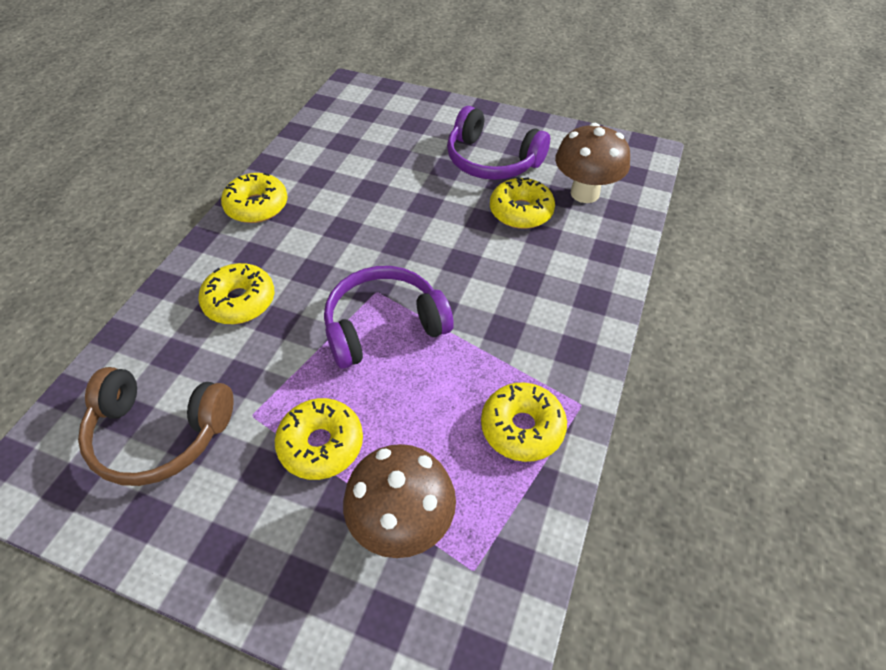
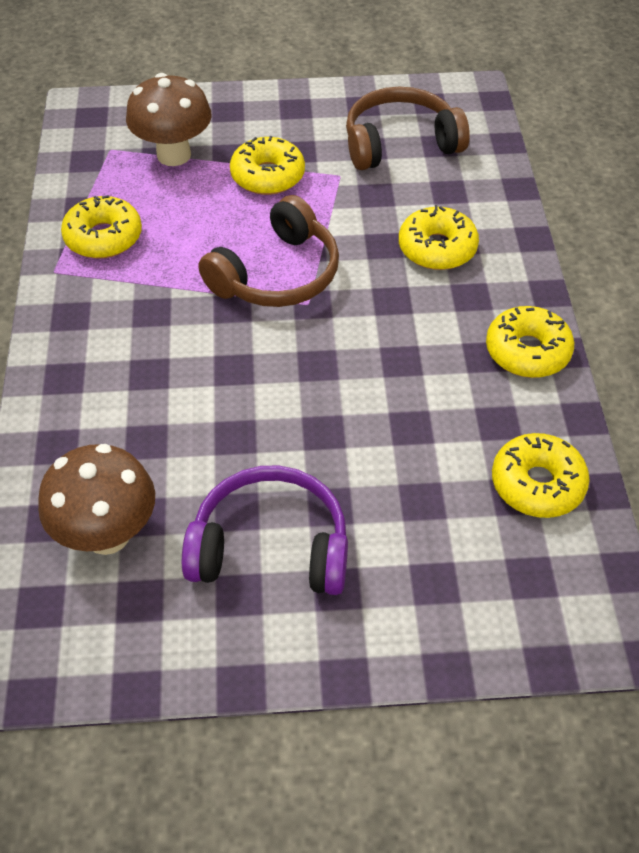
camera: 155 degrees right, 0 degrees up
(384, 325) = (277, 275): purple headphones -> brown headphones
(521, 211) = (189, 467): yellow donut -> yellow donut (537, 484)

